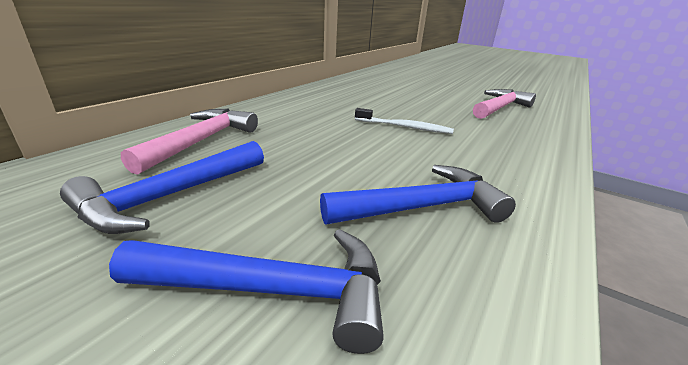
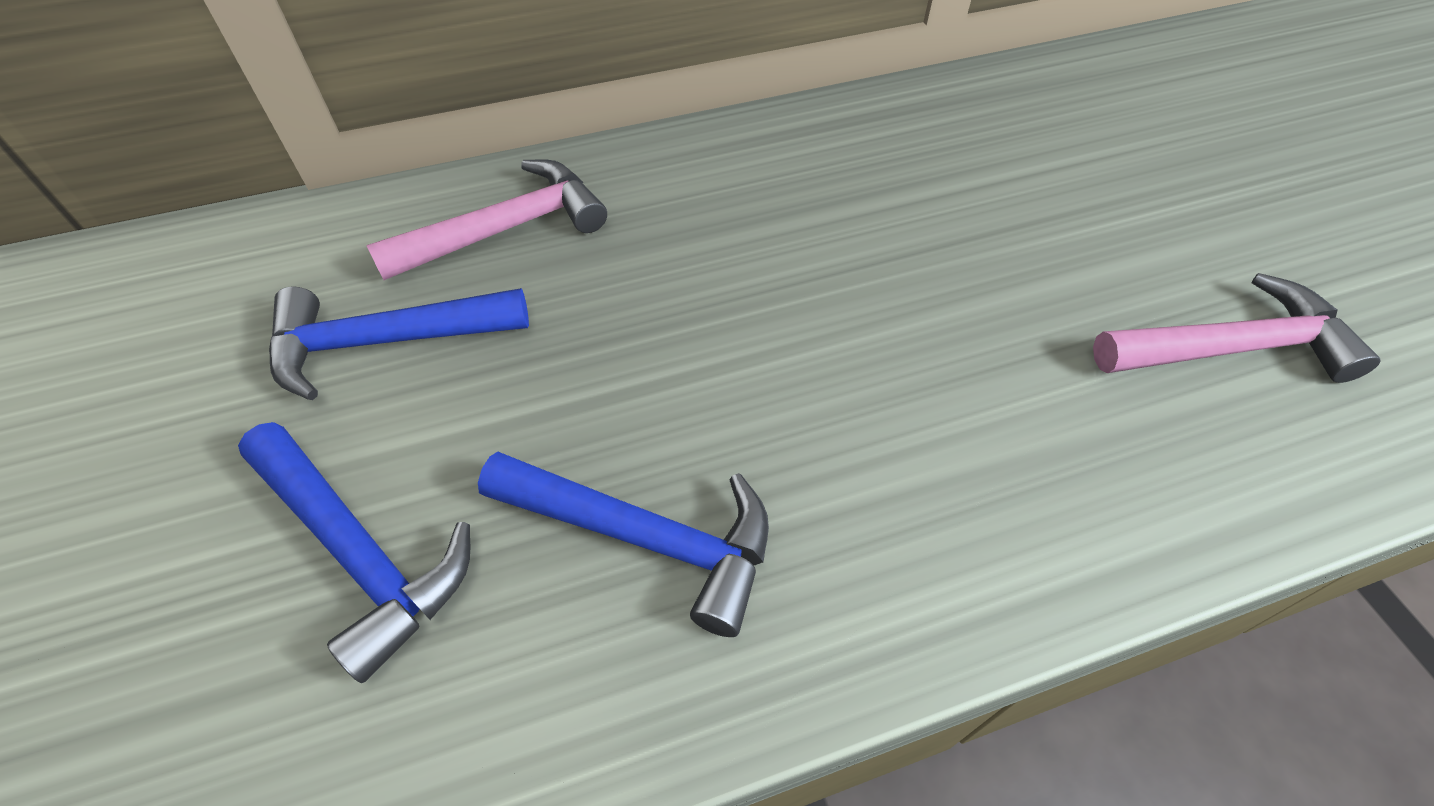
camera: 40 degrees right, 25 degrees up
(404, 127) = (872, 325): white toothbrush -> none

